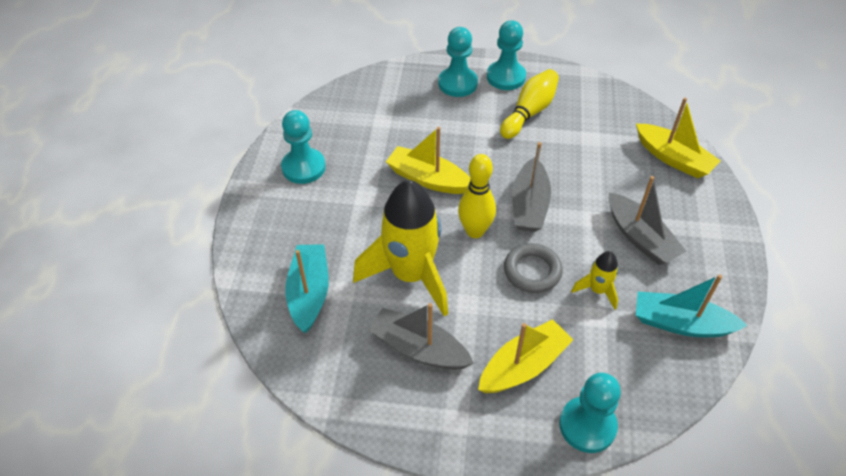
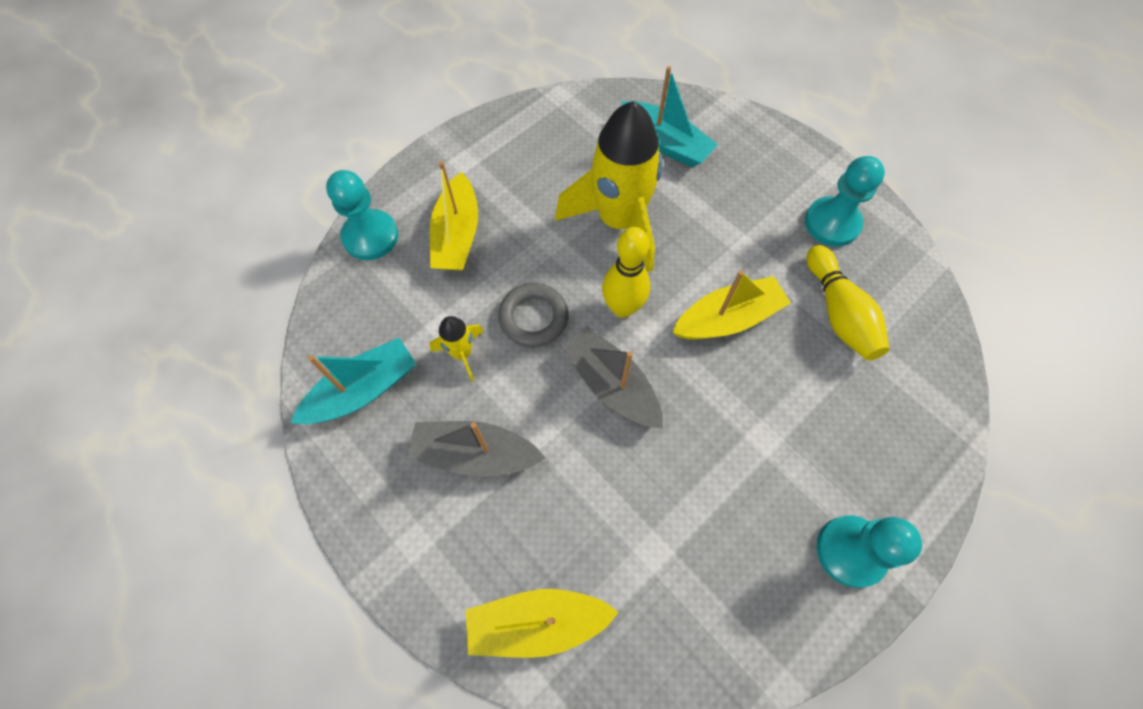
camera: 130 degrees right, 15 degrees up
(419, 348) = (543, 179): grey boat -> none
(457, 83) = (877, 476): turquoise pawn -> none
(529, 112) = (756, 517): yellow bowling pin -> yellow bowling pin (838, 313)

